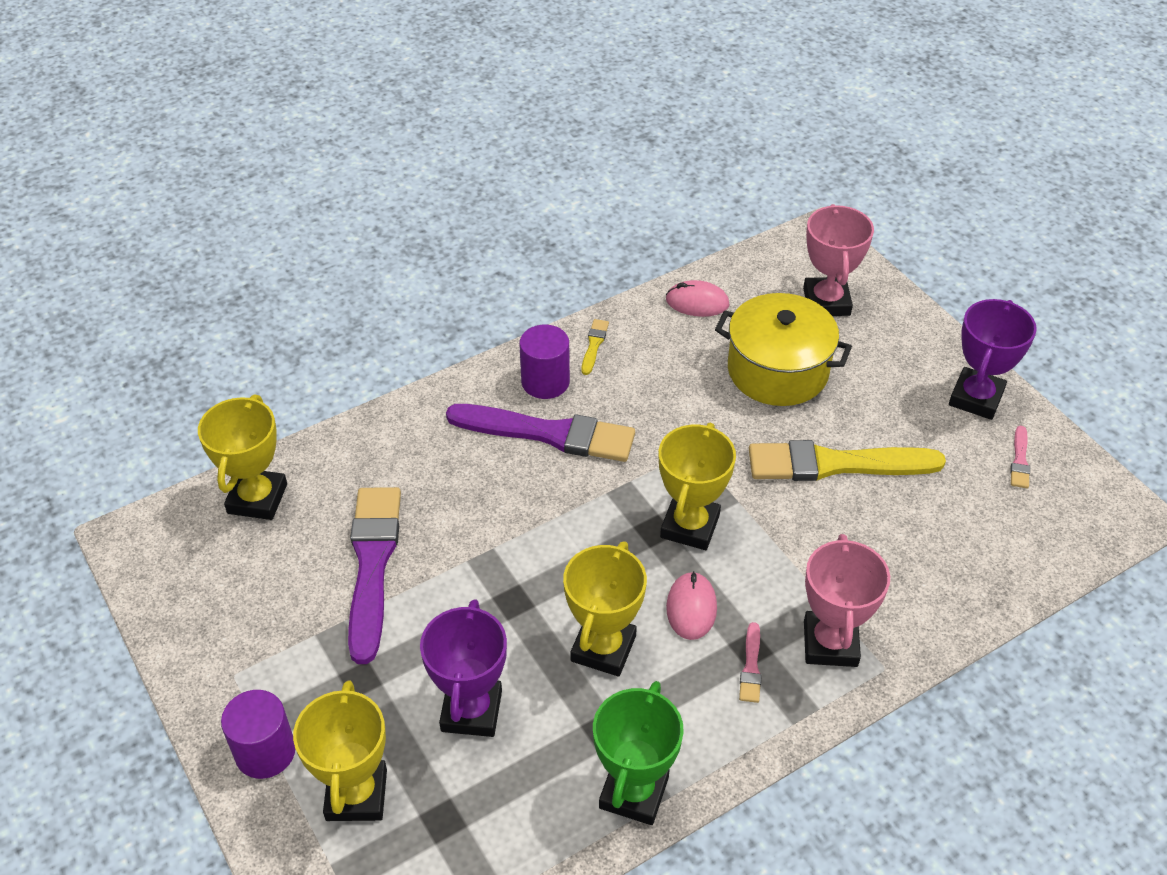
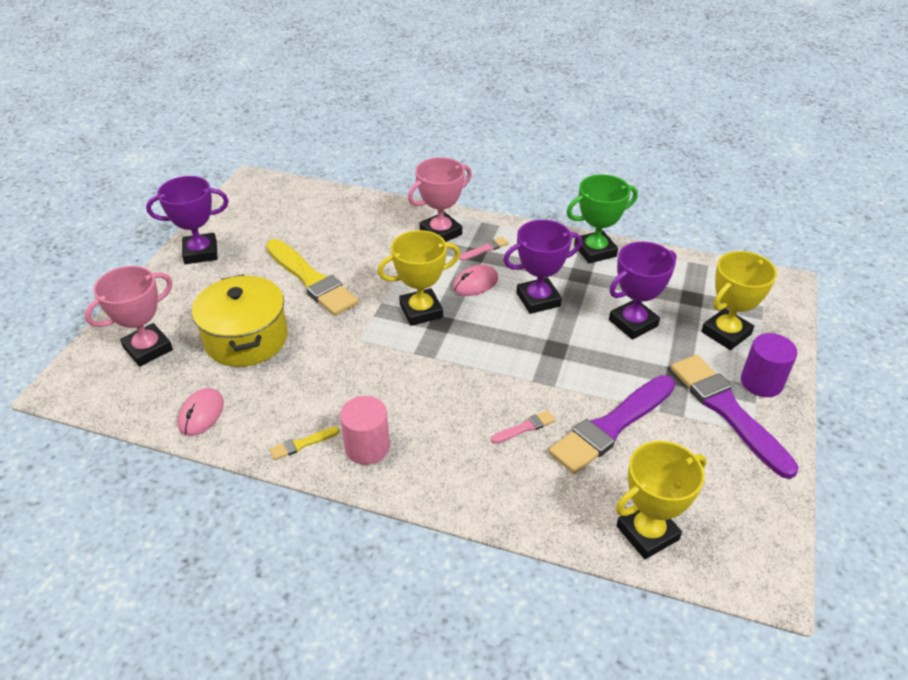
camera: 130 degrees left, 5 degrees down
(545, 382) = (367, 447): purple cylinder -> pink cylinder
(548, 433) = (415, 414): purple brush -> purple brush (727, 411)
(603, 648) = (538, 299): yellow trophy -> purple trophy
(697, 302) = (201, 414): pink mouse -> pink mouse turned 45 degrees clockwise
(1019, 460) = (243, 222): pink brush -> pink brush (525, 427)

